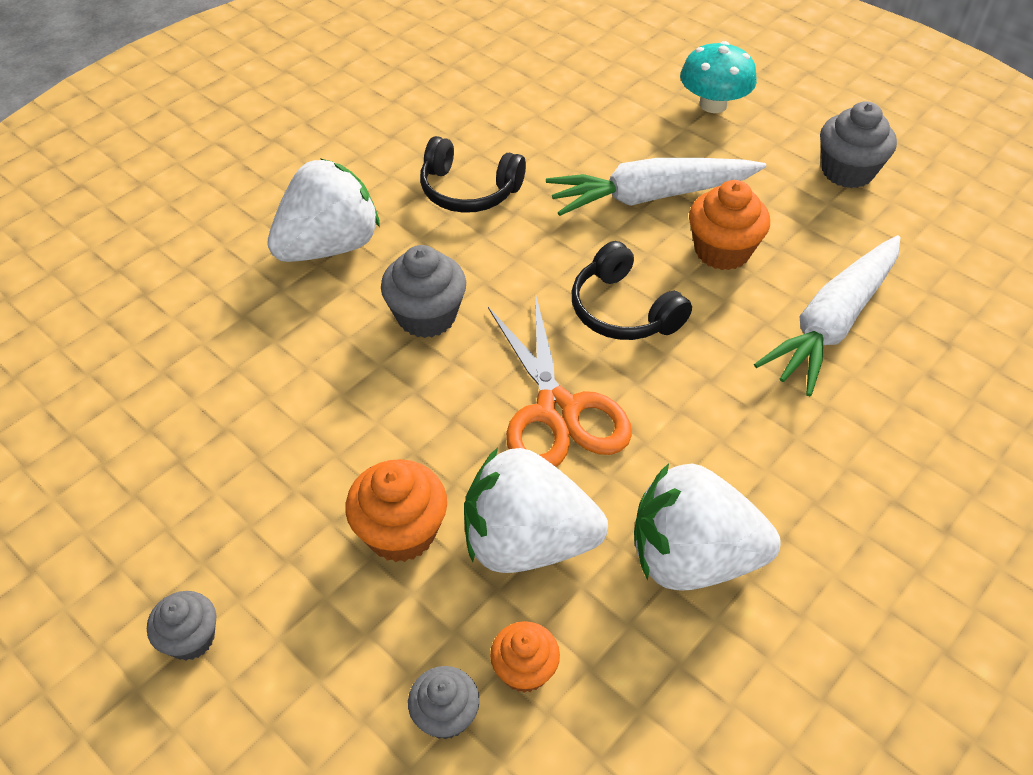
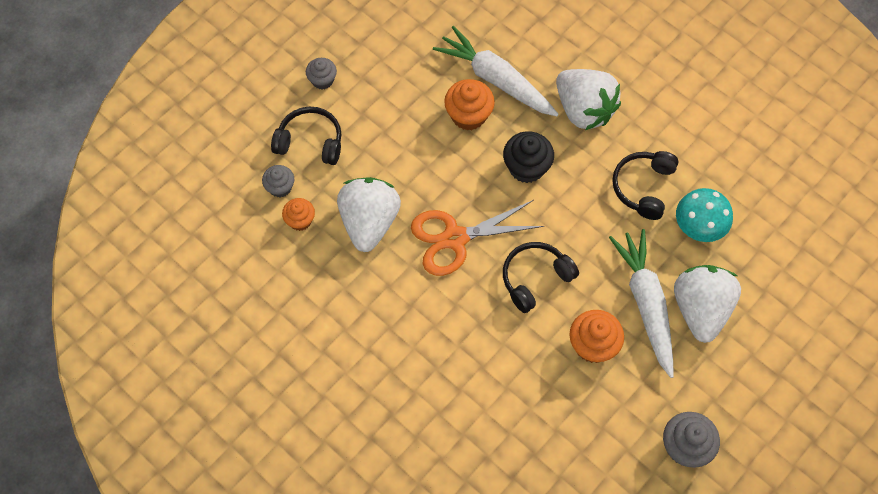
camera: 90 degrees right, 15 degrees up
(340, 657) = (310, 142): none -> black headphones
(401, 532) = (377, 163): orange cupcake -> orange cupcake (468, 115)
(426, 316) = (526, 167): grey cupcake -> black cupcake
(692, 558) = (357, 301): white strawberry -> white strawberry (700, 309)
(713, 104) = (759, 358): turquoise mushroom -> turquoise mushroom (699, 225)
(832, 323) = (528, 406): white carrot -> white carrot (496, 79)

